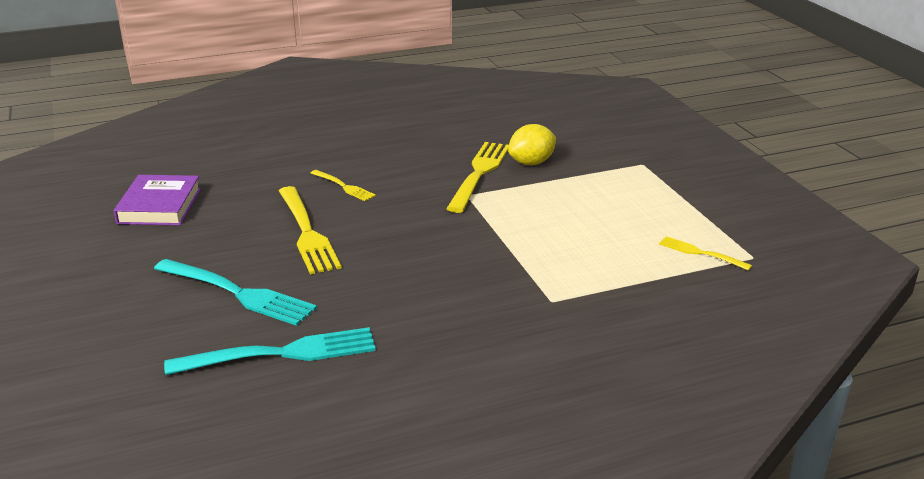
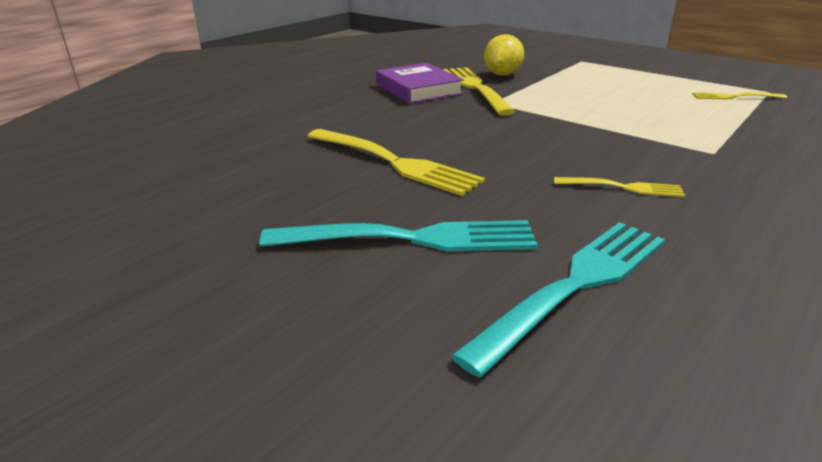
camera: 30 degrees left, 0 degrees up
(159, 206) = (172, 183): purple book -> purple book (418, 89)
(344, 186) = (369, 120): yellow fork -> yellow fork (623, 187)

